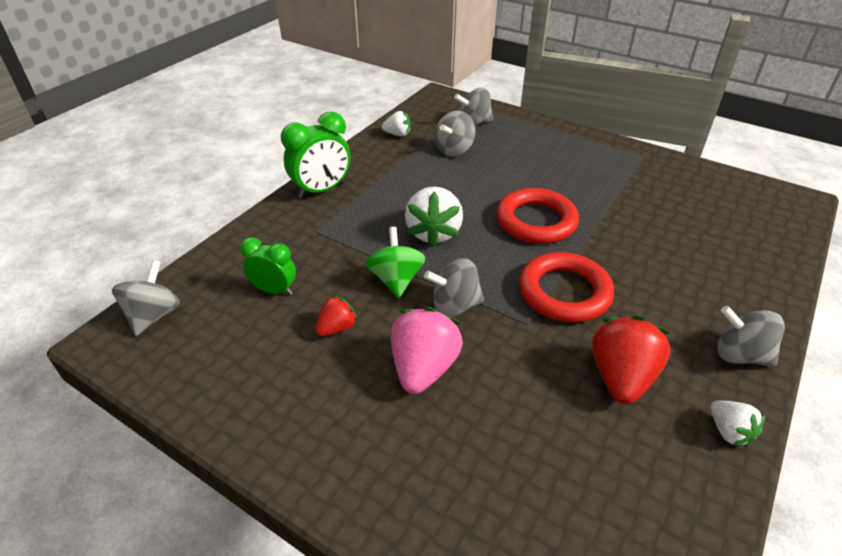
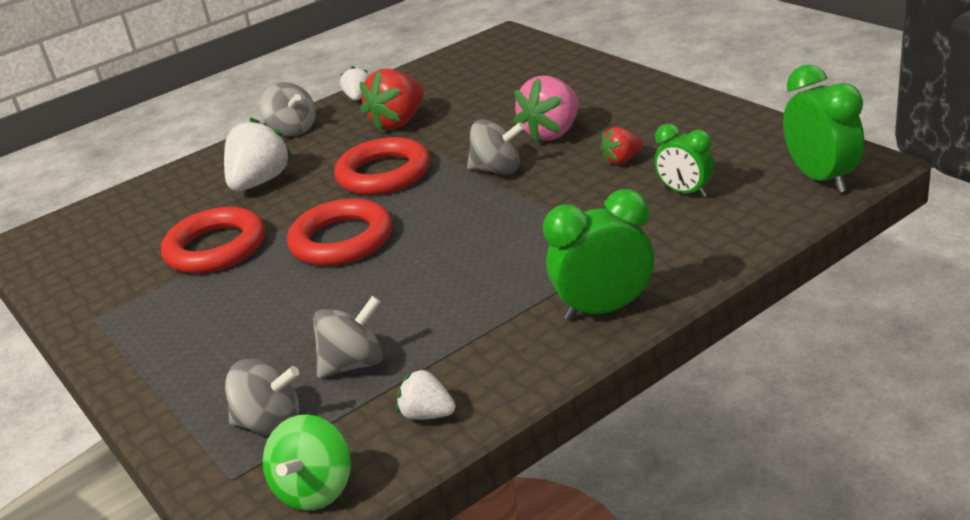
camera: 155 degrees left, 10 degrees down
(154, 315) = (821, 178): grey spinning top -> green clock
(396, 280) = (545, 193): green spinning top -> green spinning top (315, 489)
(433, 233) = (474, 237): white strawberry -> white strawberry (260, 182)
(629, 207) = (216, 248): none -> red ring

